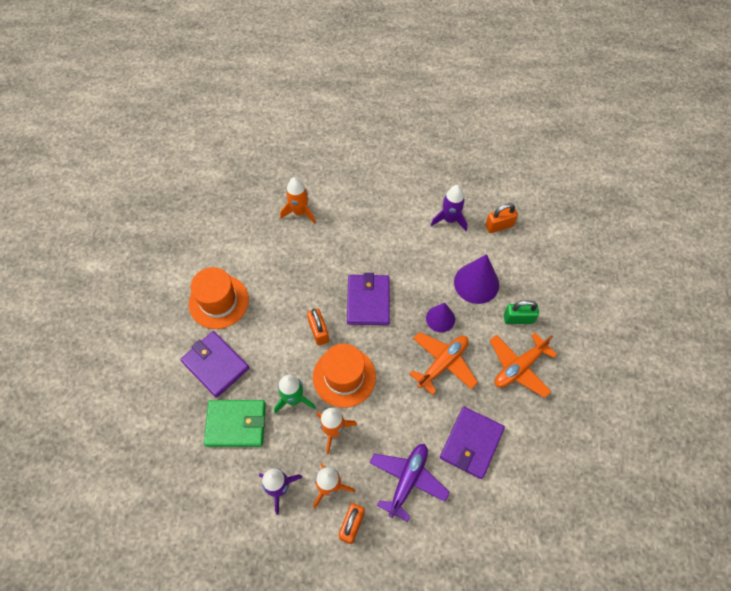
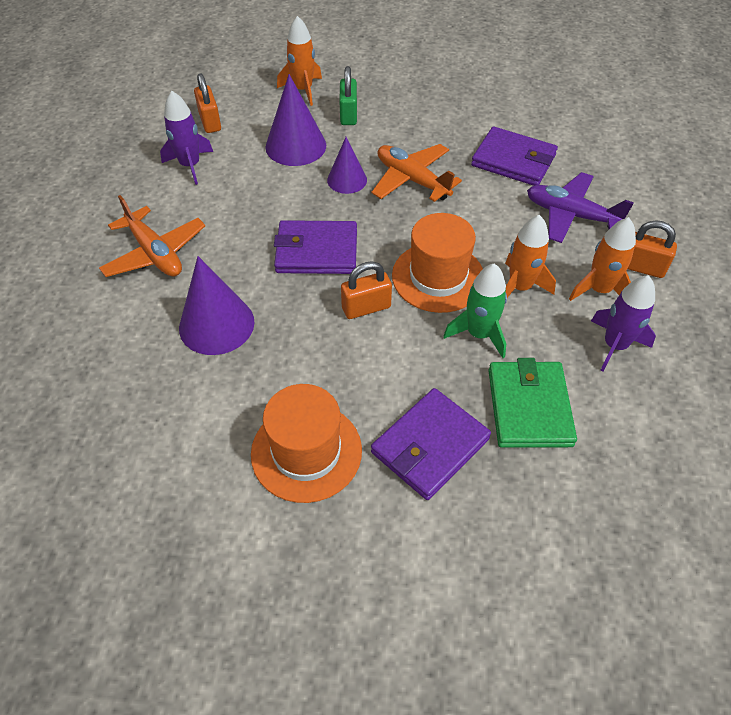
camera: 90 degrees left, 10 degrees down
(299, 212) = (136, 339): orange rocket -> orange rocket (303, 90)
(308, 250) = (216, 324): none -> purple cone
(519, 367) = (413, 118): orange plane -> orange plane (155, 253)

